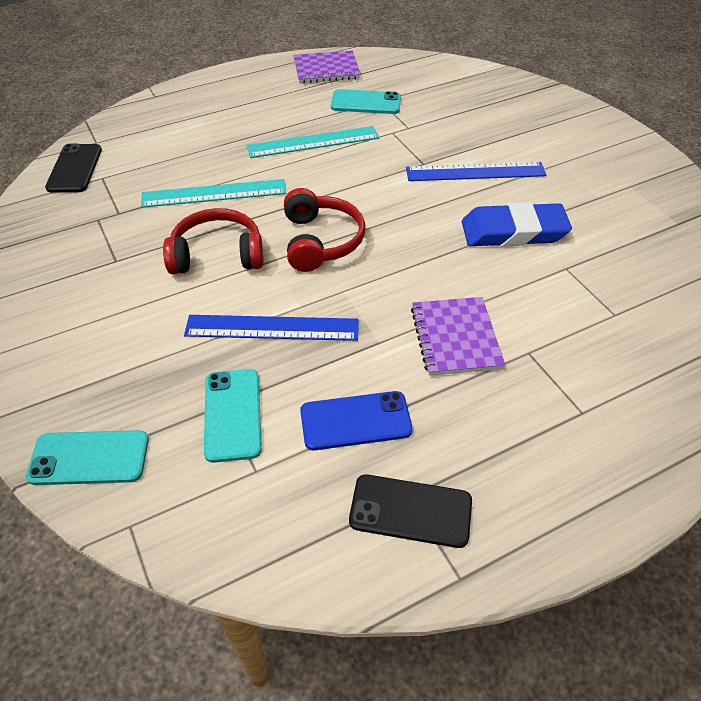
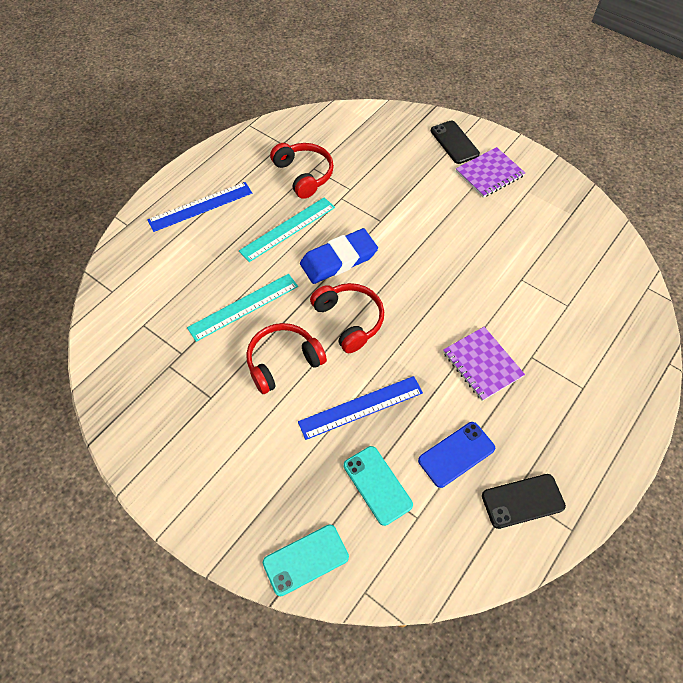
camera: 25 degrees left, 10 degrees up
(75, 169) = (114, 324): black phone -> black phone (454, 142)
(326, 69) = (252, 149): purple notebook -> purple notebook (489, 174)
(366, 103) = (304, 174): turquoise phone -> red headphones
(475, 172) = (420, 215): blue ruler -> blue ruler (200, 206)
(513, 231) = (473, 261): blue eraser -> blue eraser (338, 259)

